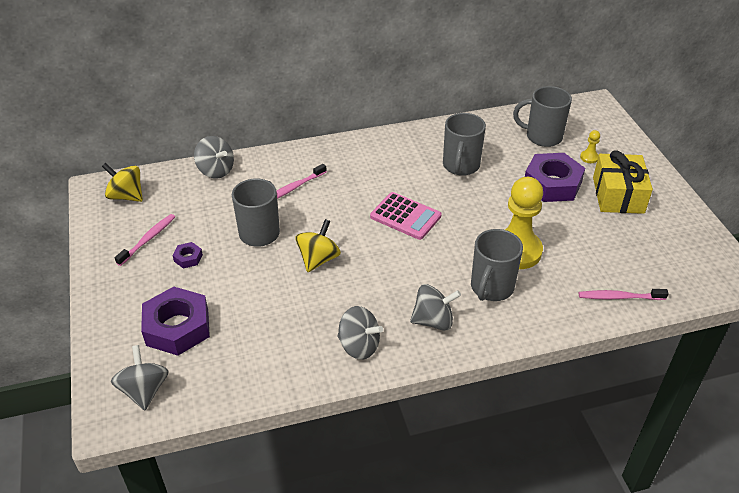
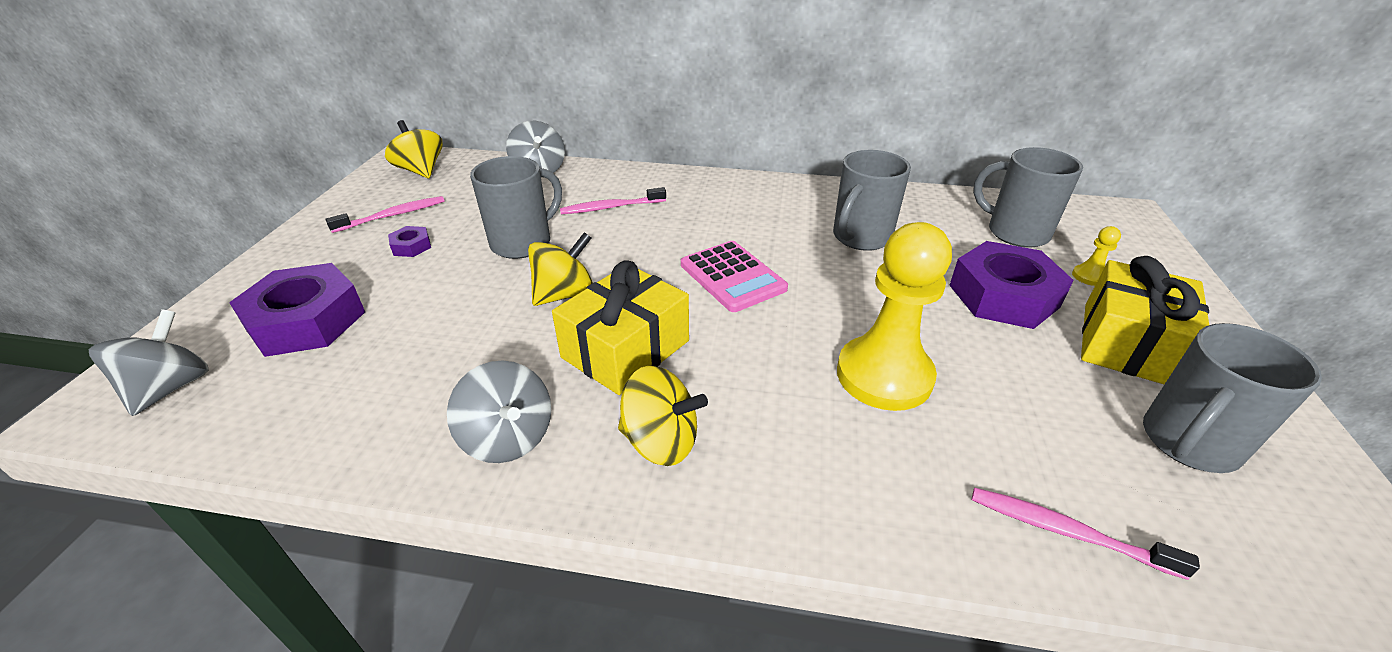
camera: 25 degrees right, 5 degrees down
(380, 280) = (625, 349): none -> yellow gift
(433, 321) = (661, 441): grey spinning top -> yellow spinning top
(491, 288) = (802, 421): grey mug -> grey mug (1188, 443)

